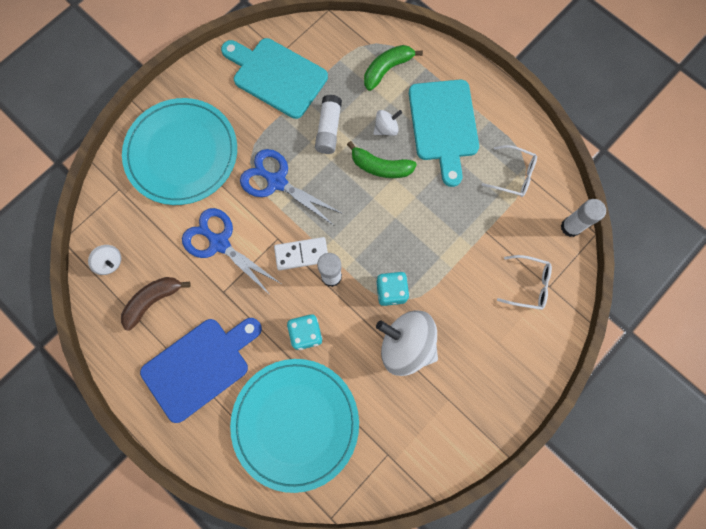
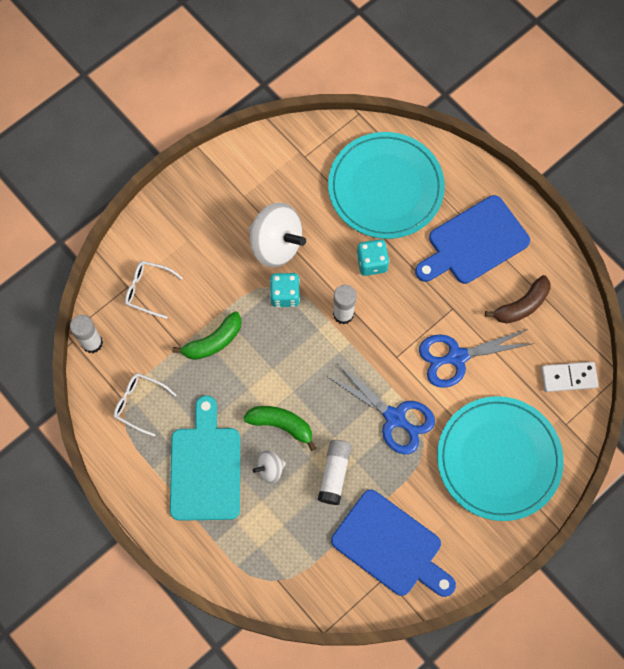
camera: 175 degrees left, 5 degrees down
(110, 262) = (568, 347): white spinning top -> none
(219, 243) = (456, 357): blue scissors -> blue scissors turned 120 degrees clockwise
(276, 76) = (391, 546): turquoise cutting board -> blue cutting board
(301, 254) = (372, 339): white domino -> white domino (568, 377)
(387, 69) = (260, 543): green banana -> green banana (213, 342)

